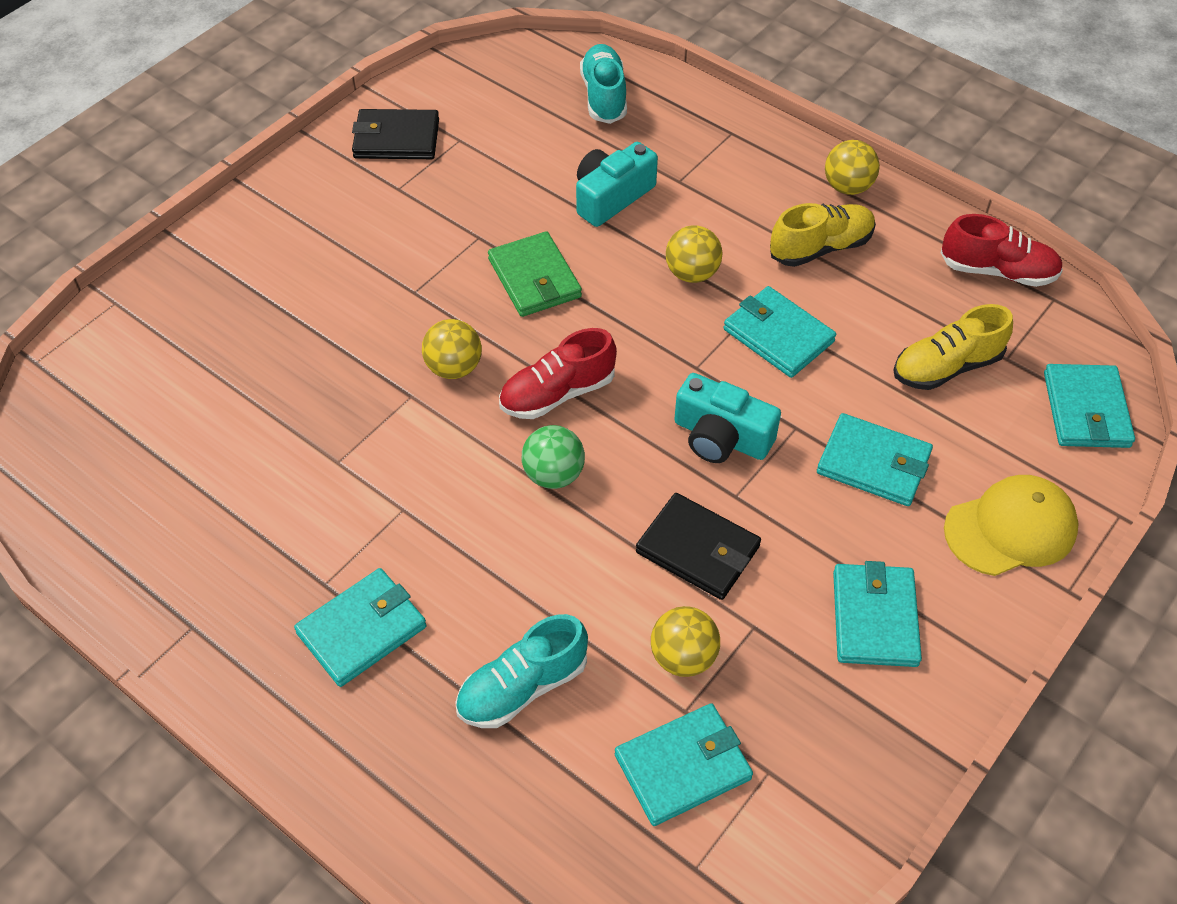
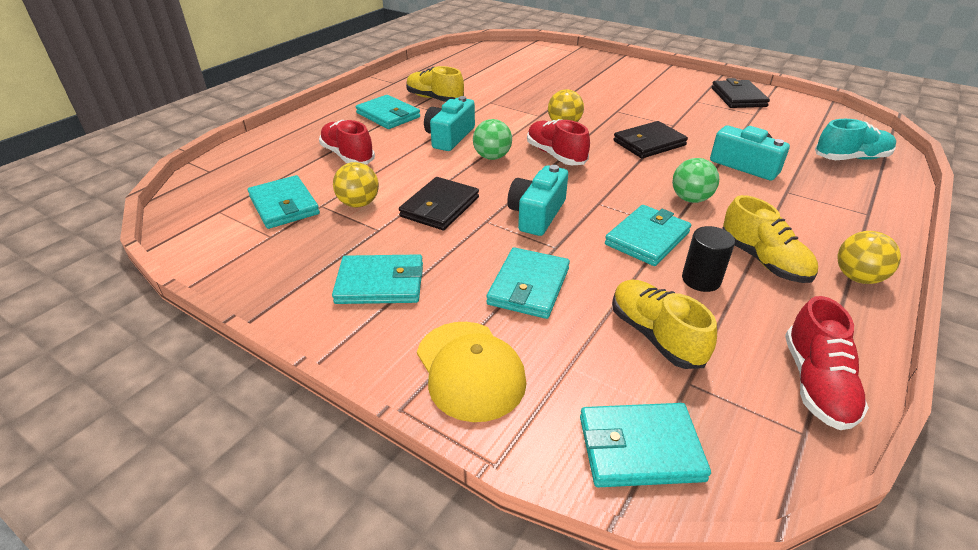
camera: 85 degrees right, 15 degrees down
(301, 551) = (434, 99): none -> yellow shoe
(473, 530) = (449, 137): none -> turquoise camera
(522, 687) = (348, 156): turquoise shoe -> red shoe
(534, 278) = (649, 143): green wallet -> black wallet
(692, 273) = (690, 199): yellow ball -> green ball
(856, 308) = (701, 280): none -> black cylinder

